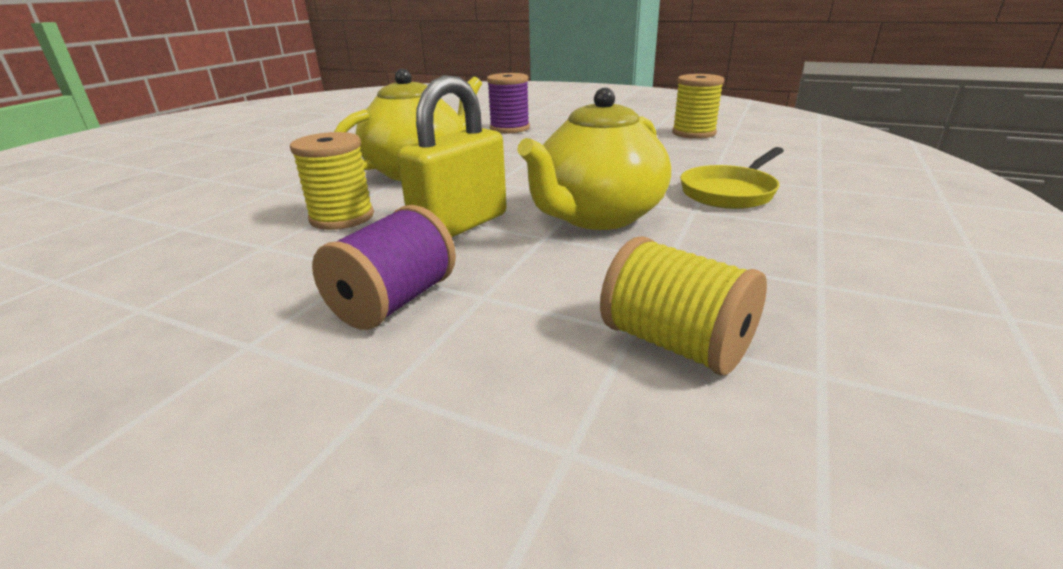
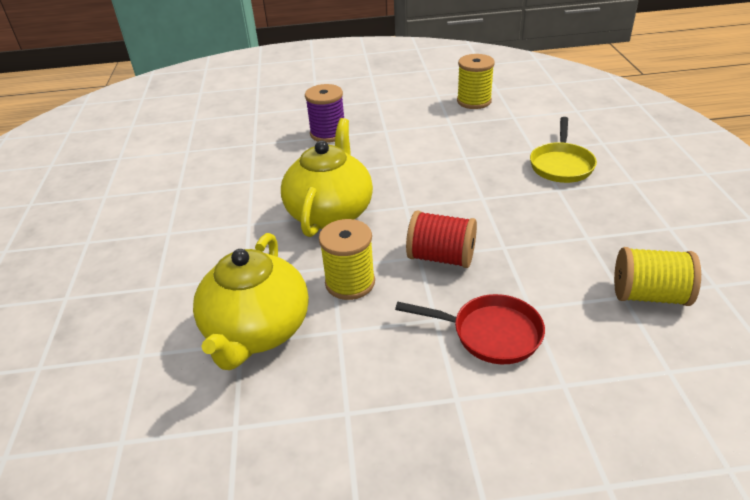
camera: 30 degrees left, 10 degrees up
(394, 302) = (490, 333): purple spool -> red pan
(460, 225) = (441, 257): yellow padlock -> red spool
(597, 216) = (512, 216): yellow teapot -> yellow teapot (257, 331)

